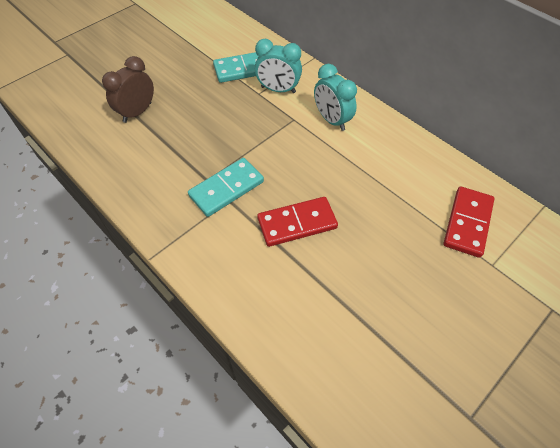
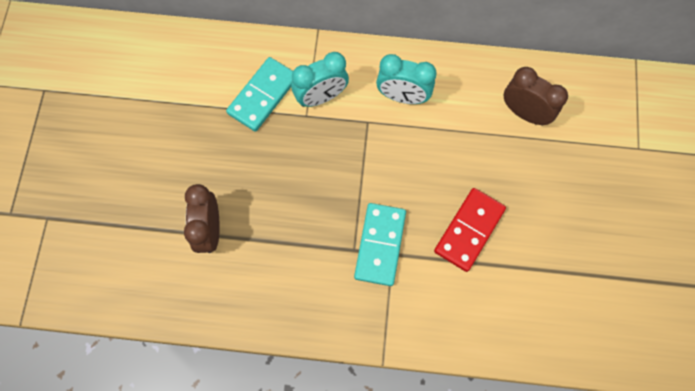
camera: 40 degrees left, 15 degrees up
(413, 182) = (524, 113): none -> brown clock
(468, 223) = (595, 122): red domino -> none

